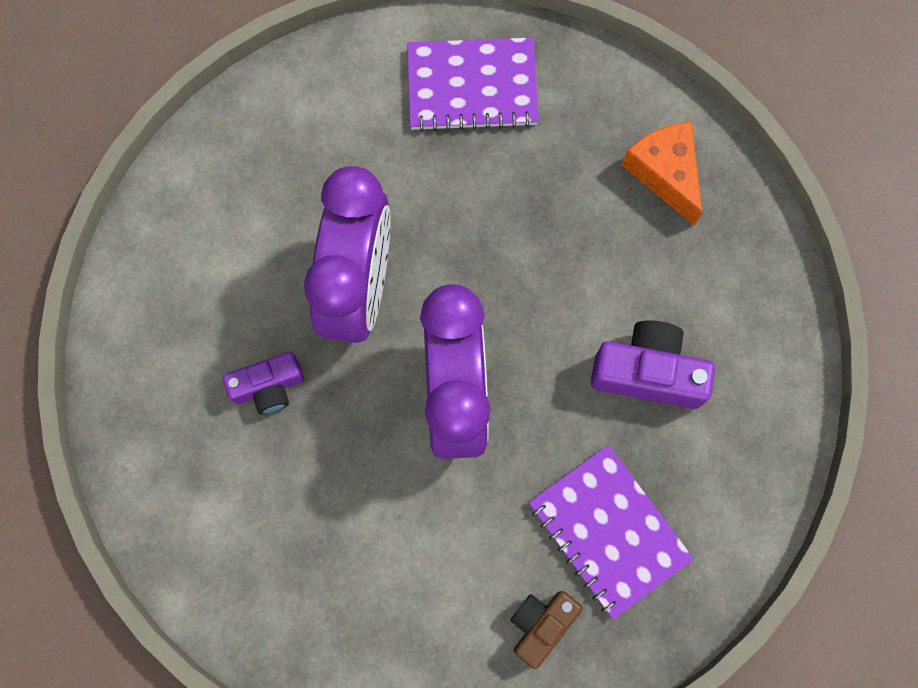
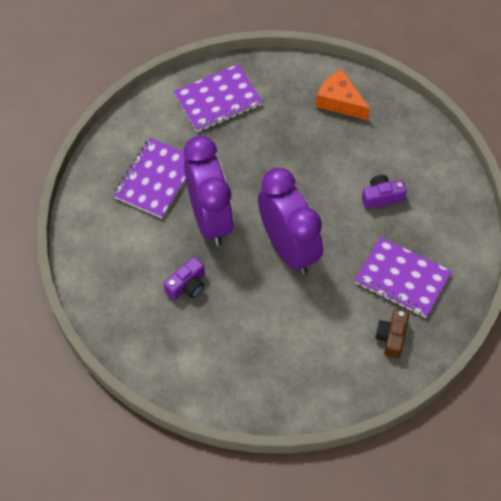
camera: 25 degrees left, 15 degrees down
(309, 183) = (156, 179): none -> purple notebook
(648, 372) = (381, 197): purple camera -> purple camera, size x0.66

